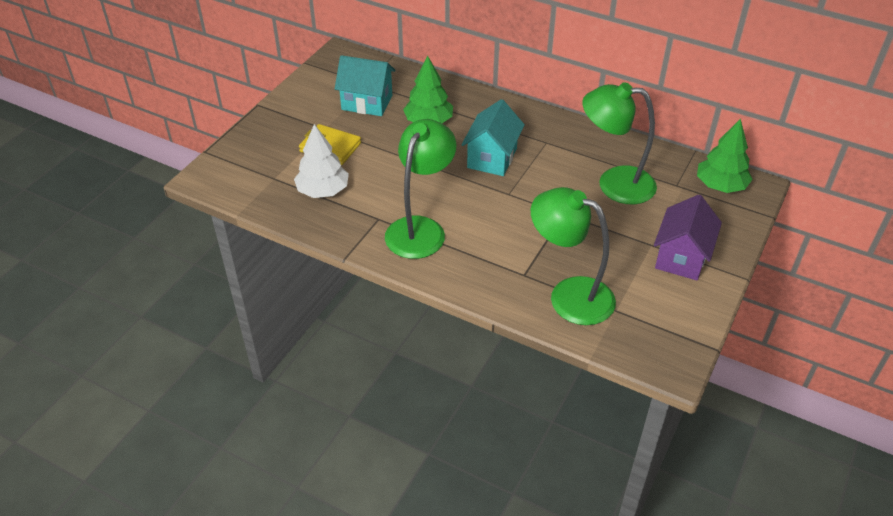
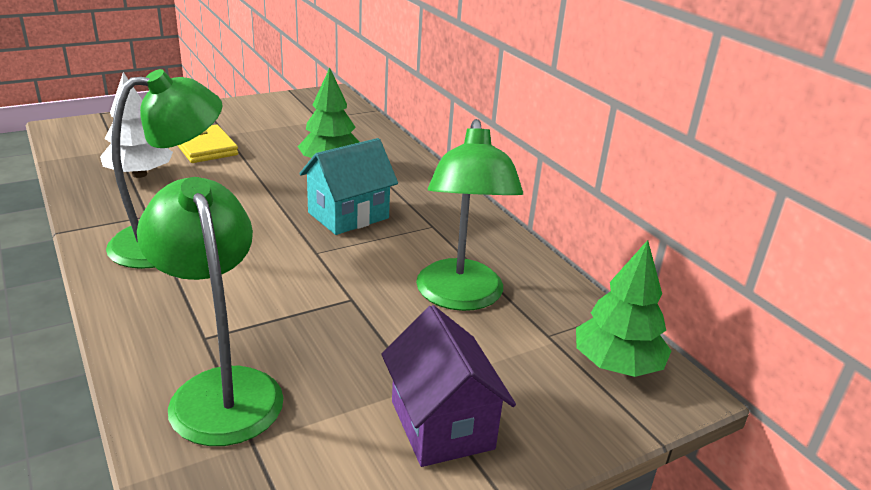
camera: 30 degrees right, 15 degrees down
(367, 102) = (295, 131): turquoise house -> none
(614, 184) = (460, 297): green lamp -> green lamp turned 135 degrees counterclockwise
(681, 257) = (442, 425): purple house -> purple house turned 75 degrees counterclockwise

